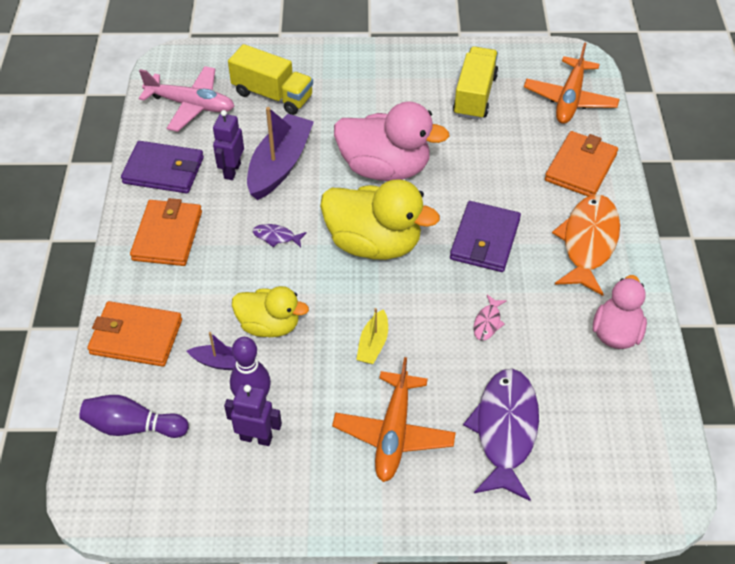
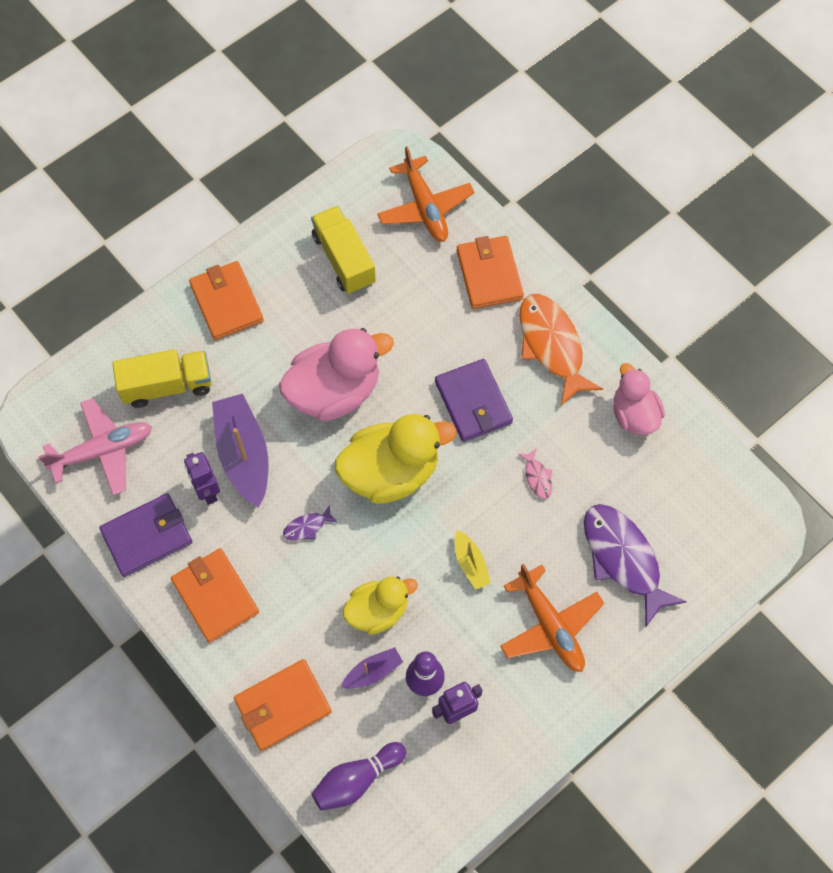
camera: 40 degrees left, 15 degrees up
(364, 73) = (226, 302): none -> orange wallet

